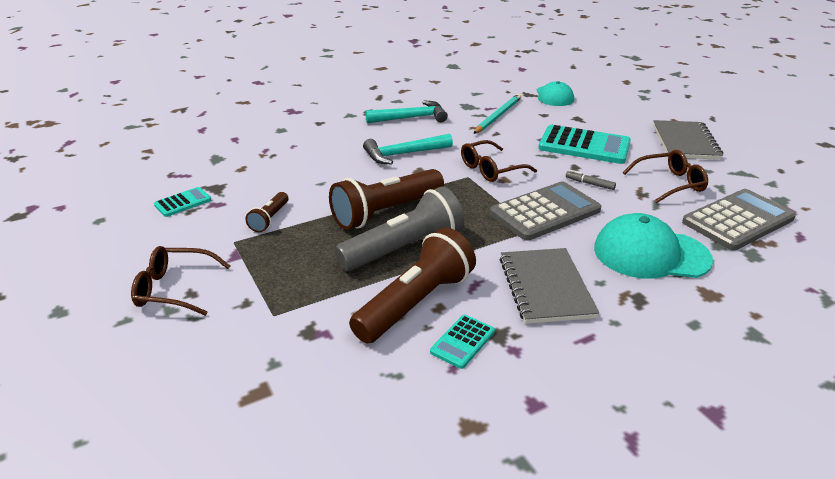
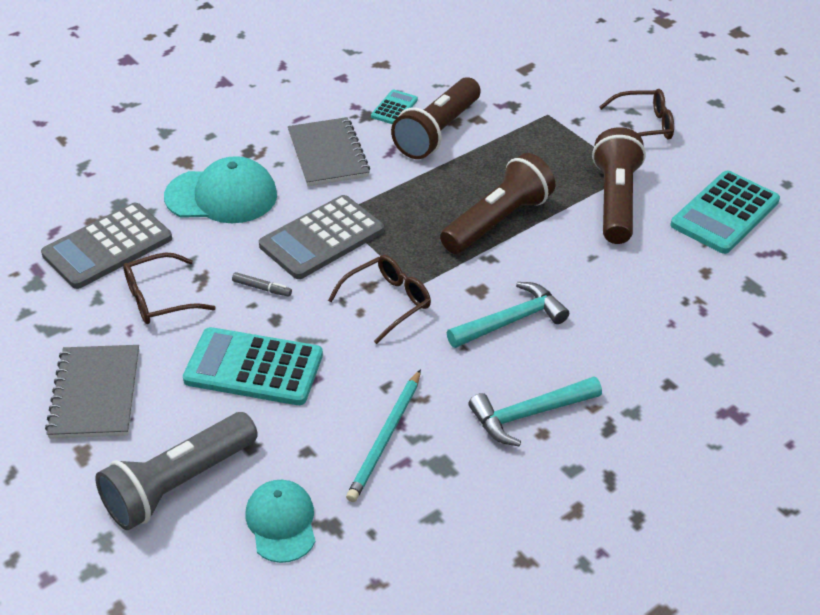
camera: 170 degrees right, 10 degrees up
(183, 202) = (724, 213): turquoise calculator -> turquoise calculator, size x2.00
(269, 219) = (615, 201): brown flashlight -> brown flashlight, size x2.02
(404, 249) = (463, 180): grey flashlight -> grey flashlight (178, 484)

